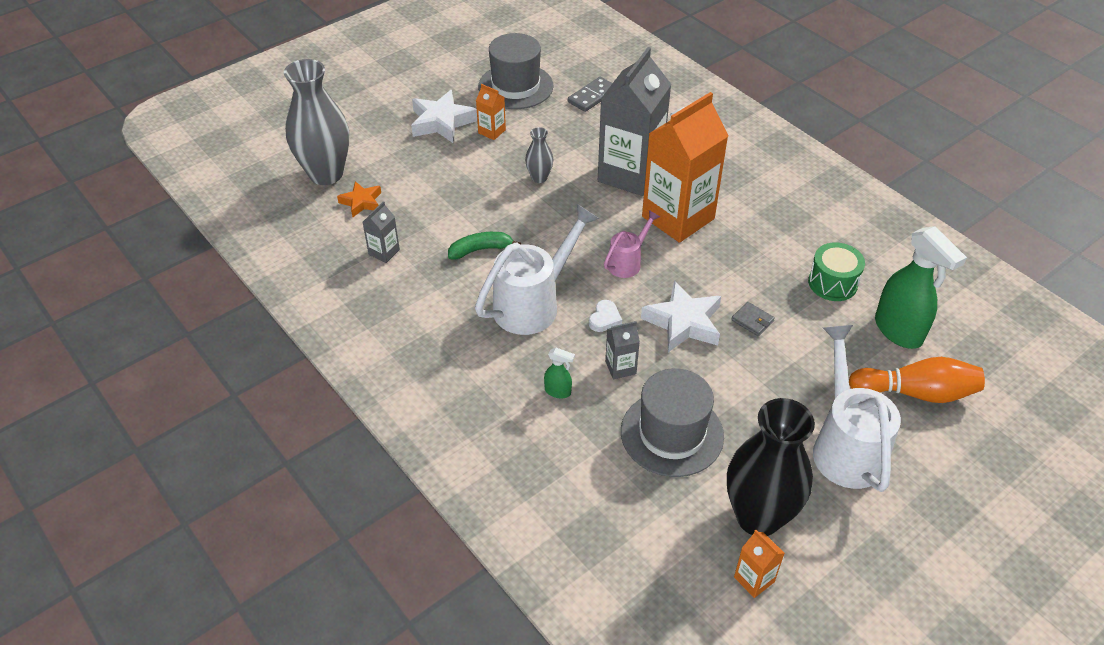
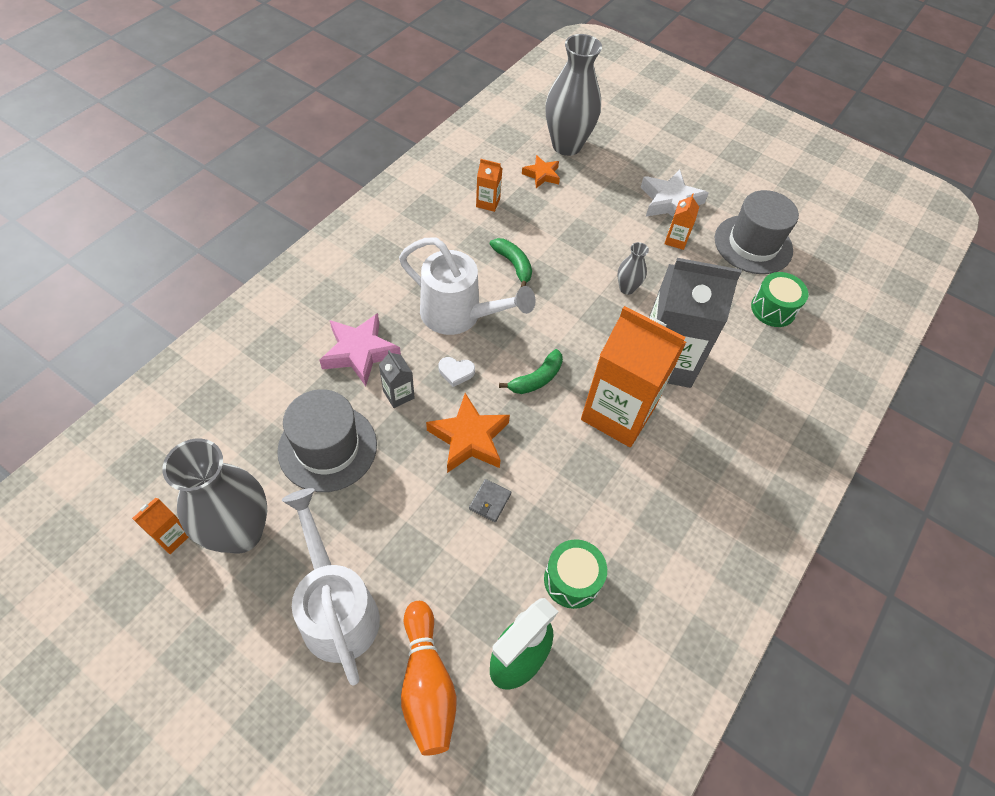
camera: 70 degrees right, 10 degrees up
(384, 252) = (488, 203): grey carton -> orange carton
(558, 392) = (360, 352): green spray bottle -> pink star
(592, 96) = (773, 309): grey domino -> green drum
(627, 262) = (536, 379): pink watering can -> green banana
(683, 323) = (469, 438): white star -> orange star
(758, 517) = (241, 533): black vase -> grey vase
(845, 446) = (337, 609): white watering can -> white watering can turned 90 degrees counterclockwise

